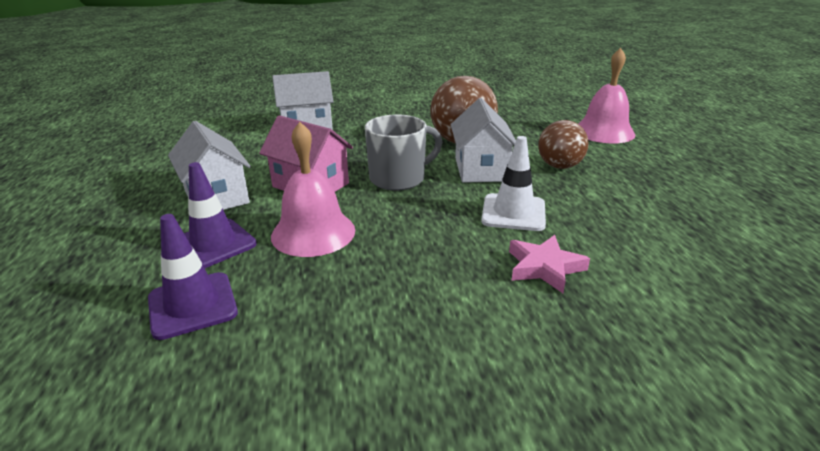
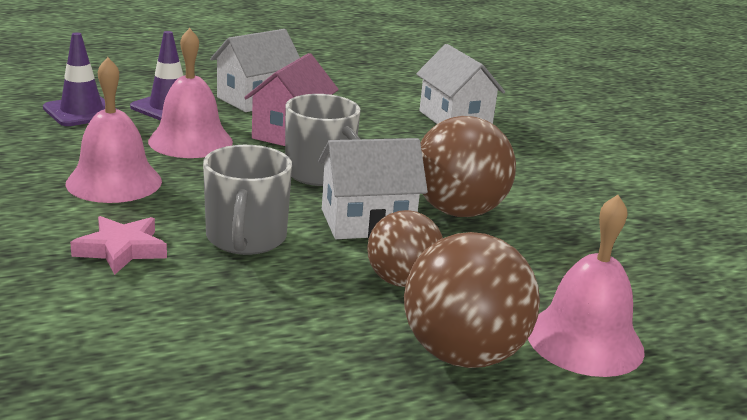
camera: 75 degrees right, 5 degrees down
(405, 275) = (114, 182): none -> pink bell
(513, 213) = (245, 238): white traffic cone -> grey mug
(632, 159) = (462, 354): none -> brown ball

